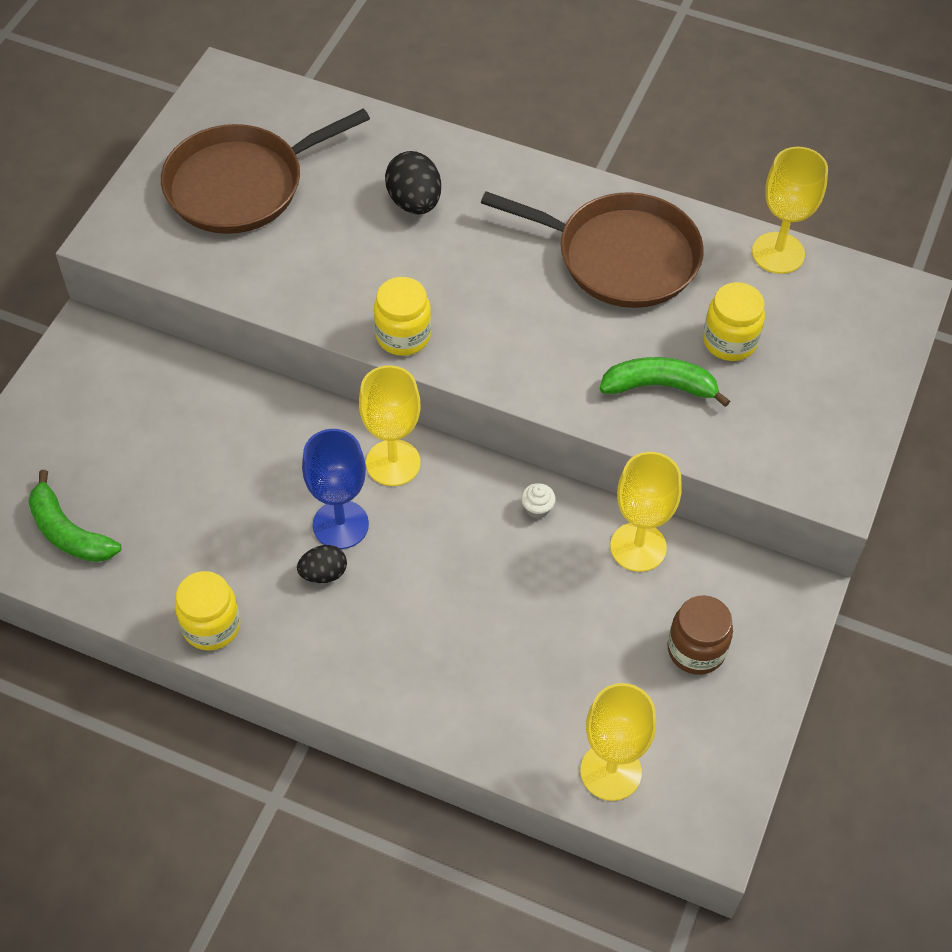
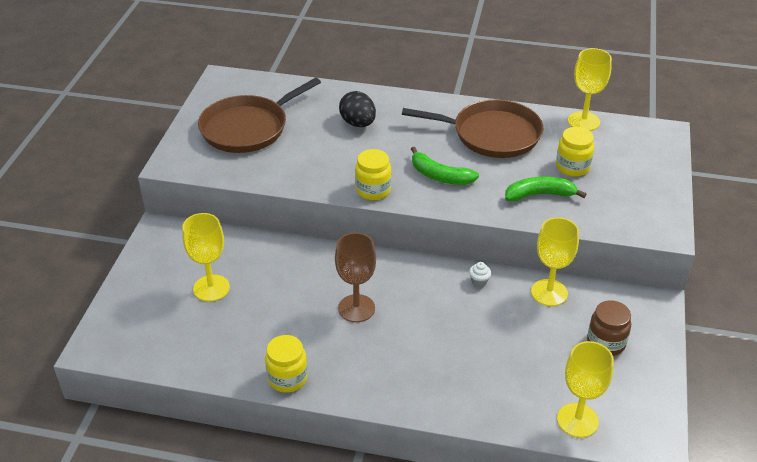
camera: 10 degrees left, 15 degrees down
(69, 532) = (176, 339): green banana -> green banana (440, 176)
(323, 573) = (353, 337): black egg -> none
(340, 525) = (356, 308): blue goblet -> brown goblet
(393, 463) = (380, 270): yellow goblet -> yellow goblet (211, 288)

